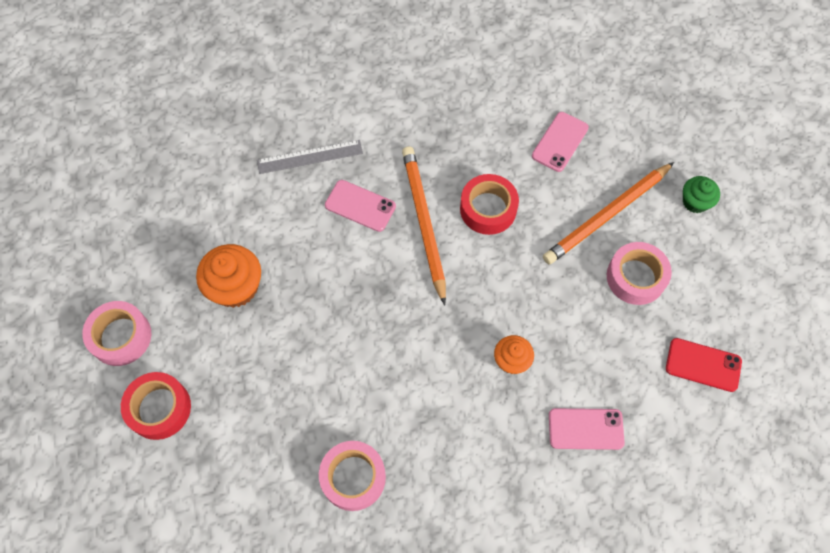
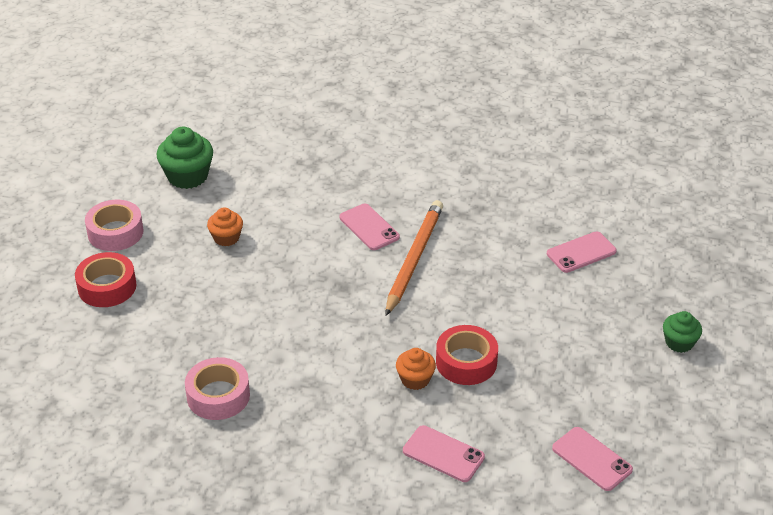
camera: 30 degrees right, 25 degrees down
(145, 229) = (187, 176): none -> green cupcake
(235, 287) = (226, 238): orange cupcake -> orange cupcake, size x0.61
(310, 157) = (353, 181): grey ruler -> none
(488, 209) = (478, 272): red tape -> red tape (466, 362)
(607, 215) = (585, 318): orange pencil -> none
(635, 277) = (577, 371): pink tape -> none
(703, 365) = (592, 459): red phone -> pink phone

